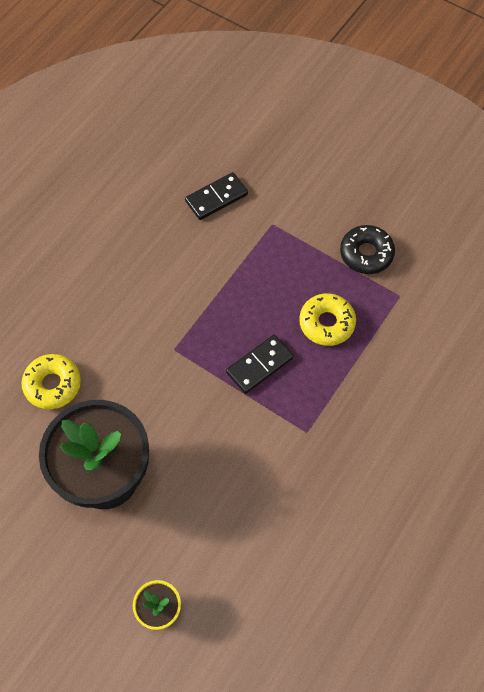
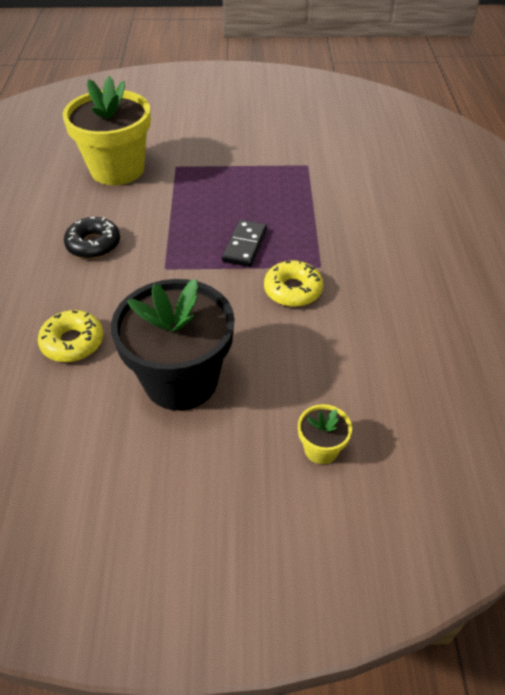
camera: 35 degrees left, 15 degrees down
(216, 198) = (117, 169): black domino -> yellow flower pot
(326, 323) = (271, 200): yellow donut -> yellow donut (293, 290)
(366, 254) = (261, 154): black donut -> black donut (93, 244)

